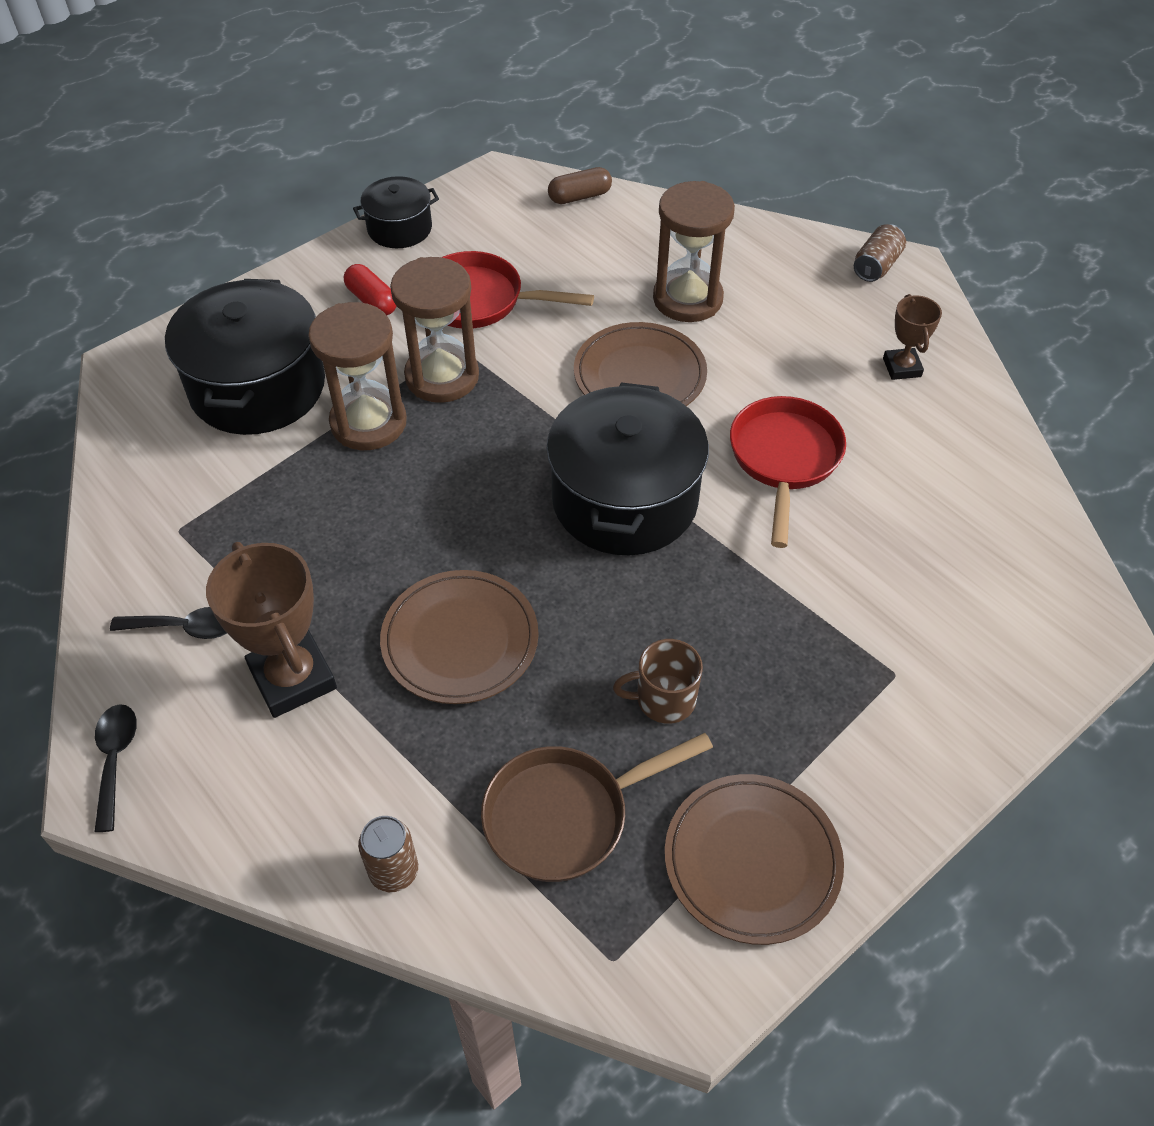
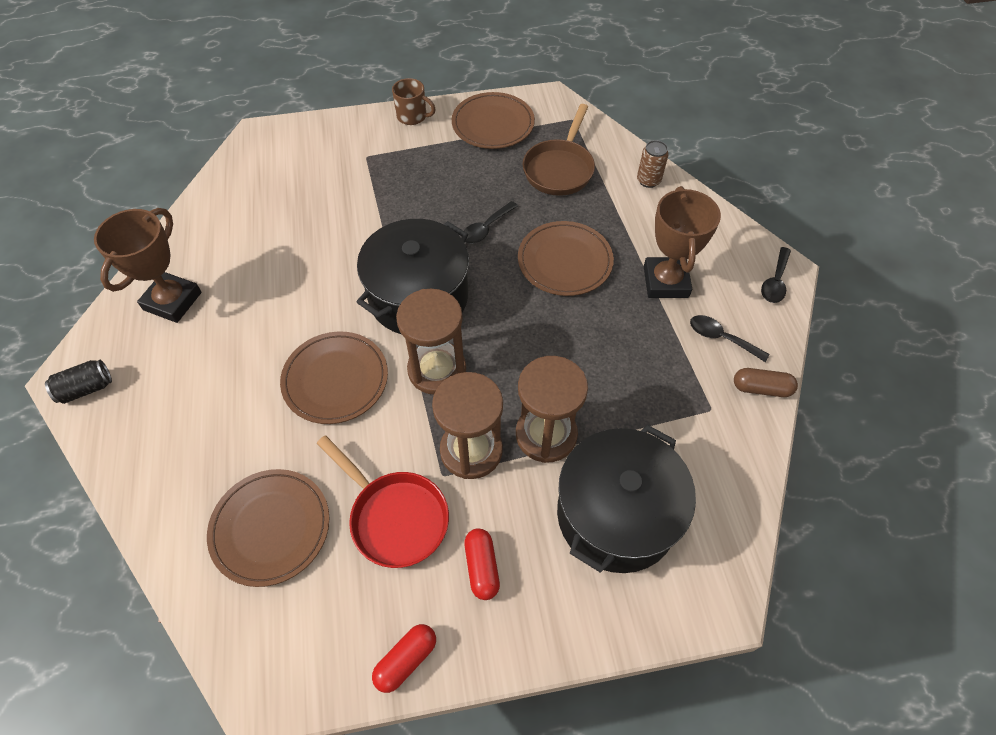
camera: 150 degrees left, 5 degrees up
(399, 228) = (406, 660): black pot -> red capsule
(566, 815) = (559, 169): brown pan -> brown pan turned 105 degrees clockwise
(579, 196) = (217, 608): brown capsule -> brown capsule (761, 388)
(585, 251) = (271, 528): none -> brown plate
(609, 638) = (486, 228): none -> black spoon
(664, 699) = (481, 192): brown mug -> brown mug (412, 116)
(687, 299) = (242, 430): brown hourglass -> brown hourglass (437, 370)
(784, 460) = (307, 277): red pan -> none
(876, 266) = (86, 389): brown can -> black can
(902, 367) = (172, 301): brown trophy -> brown trophy, size x1.79

